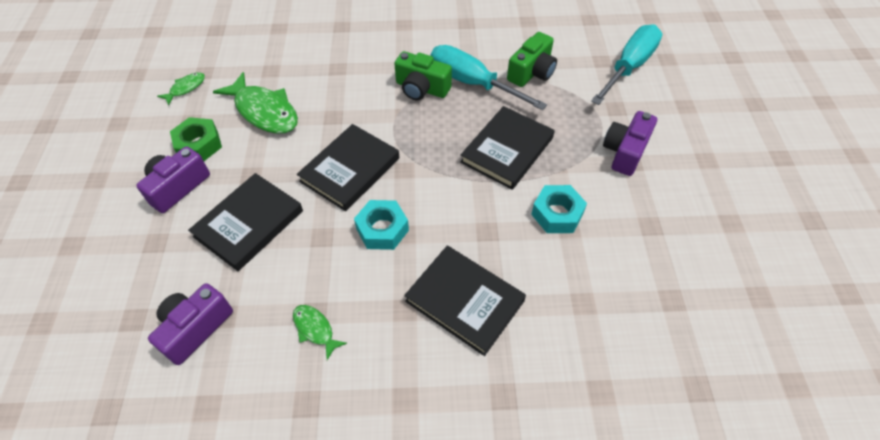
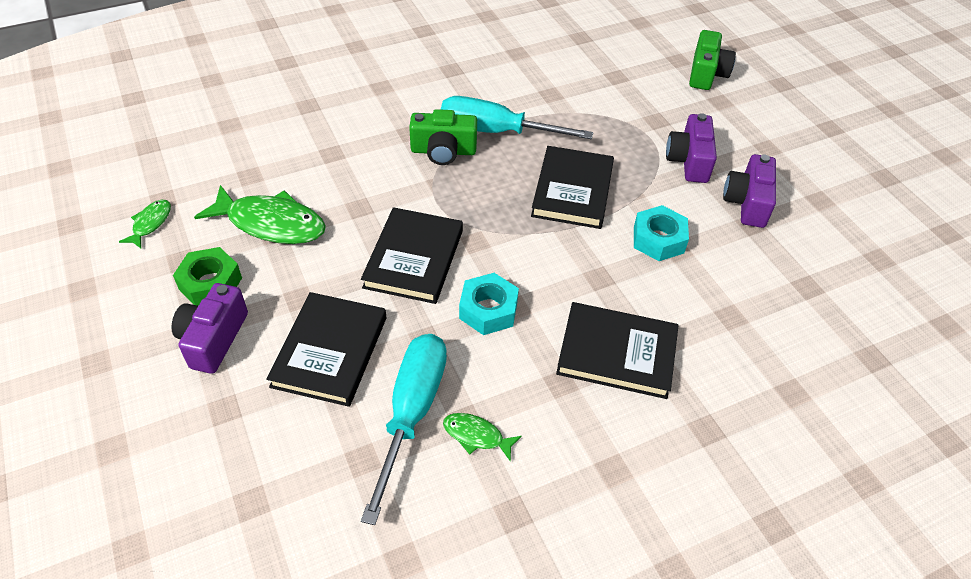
camera: 25 degrees left, 5 degrees down
(195, 328) = (336, 484): purple camera -> purple camera (747, 203)
(532, 72) = (552, 105): green camera -> green camera (706, 74)
(629, 67) = (646, 77): turquoise screwdriver -> turquoise screwdriver (411, 413)

